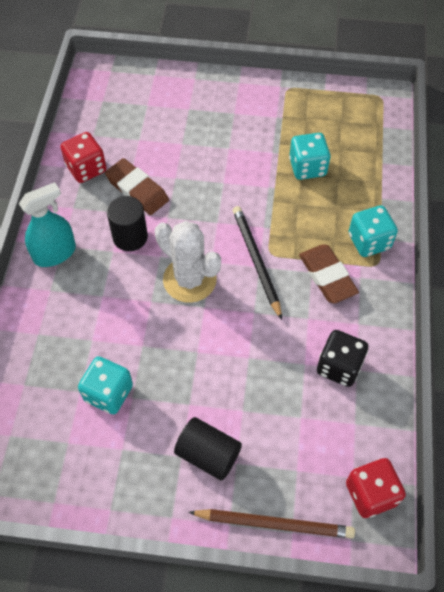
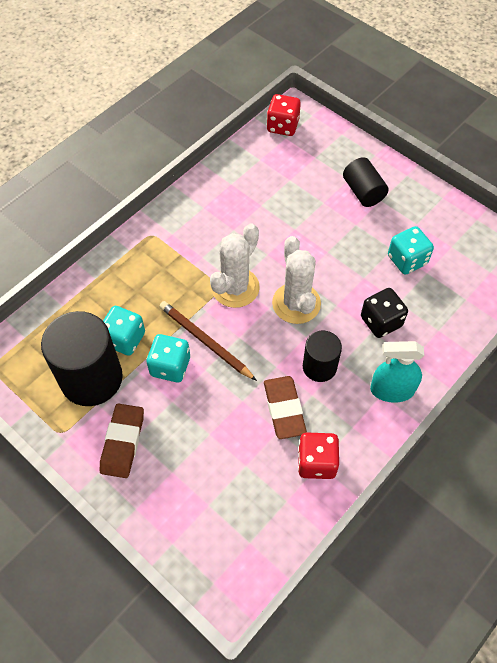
camera: 145 degrees left, 0 degrees up
(256, 261) = (235, 287): black pencil -> white cactus
(274, 523) = (348, 142): brown pencil -> brown pencil (205, 341)
(303, 129) = (91, 378): none -> black cylinder
(327, 276) = (194, 247): brown eraser -> brown eraser (123, 442)
(339, 366) = (240, 191): black dice -> black dice (381, 321)
(369, 241) = (140, 253): turquoise dice -> turquoise dice (170, 366)

